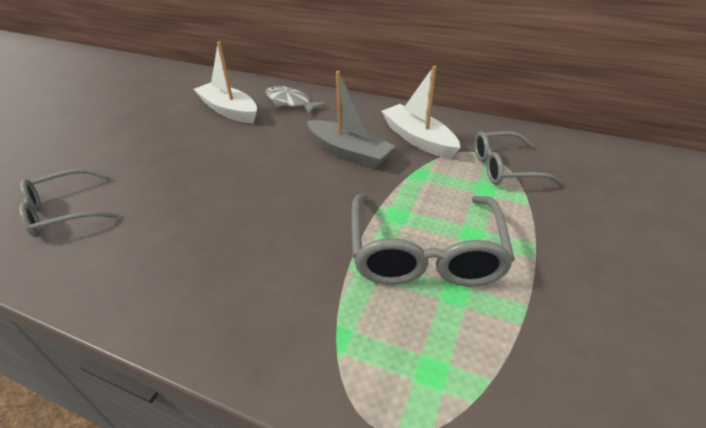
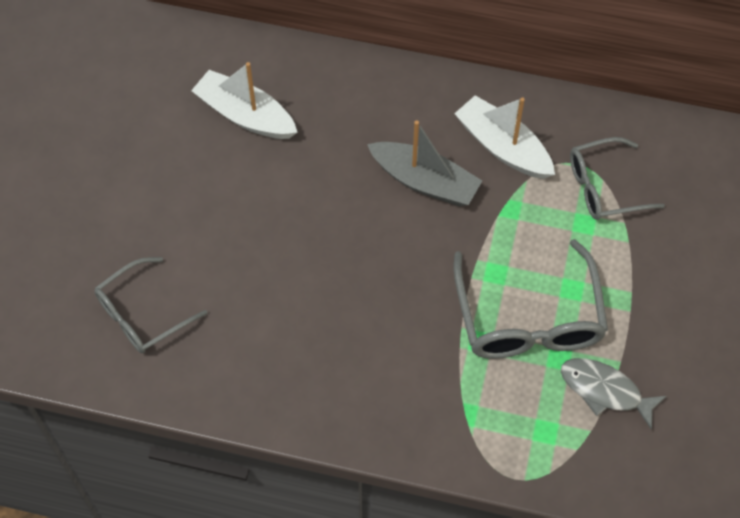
camera: 10 degrees left, 20 degrees up
(290, 102) = (322, 87): grey fish -> grey fish (605, 390)

